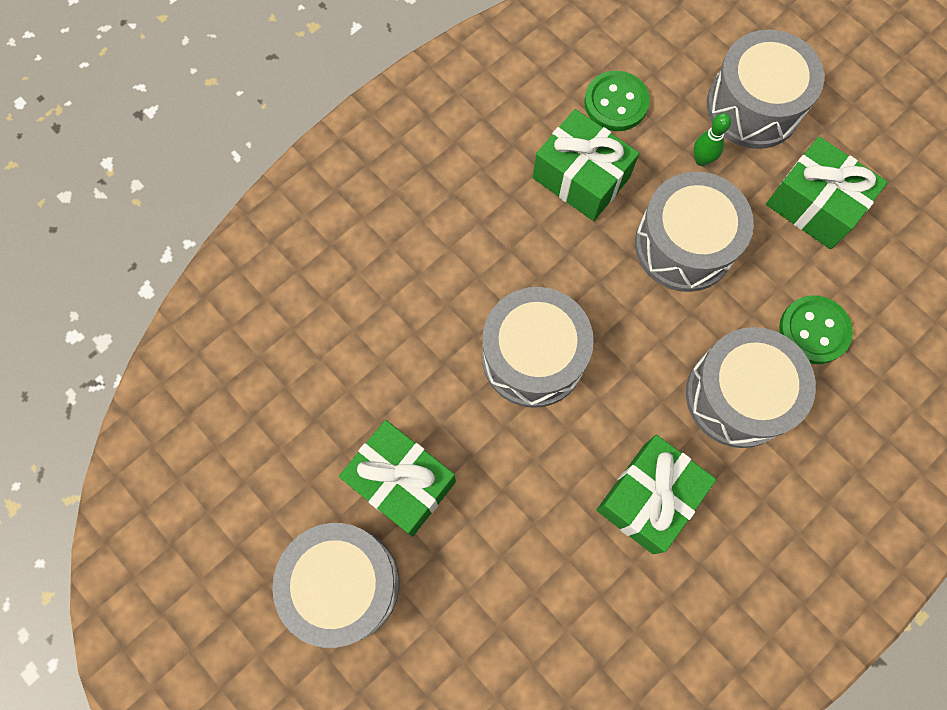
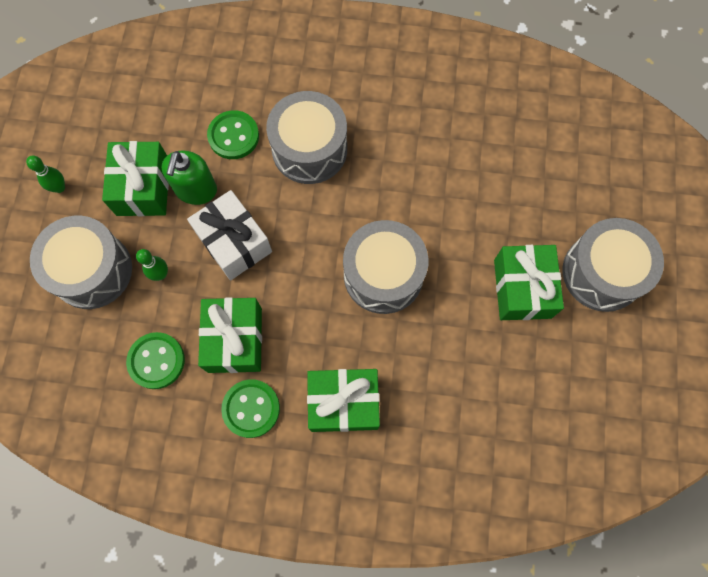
camera: 130 degrees left, 0 degrees up
(505, 147) = (251, 408): none -> green button
(649, 498) = (409, 154): green gift -> green gift (343, 403)
(684, 245) = (234, 242): grey drum -> white gift
(774, 250) = (196, 190): none -> green soap dispenser
(872, 132) = (59, 187): none -> green bowling pin

